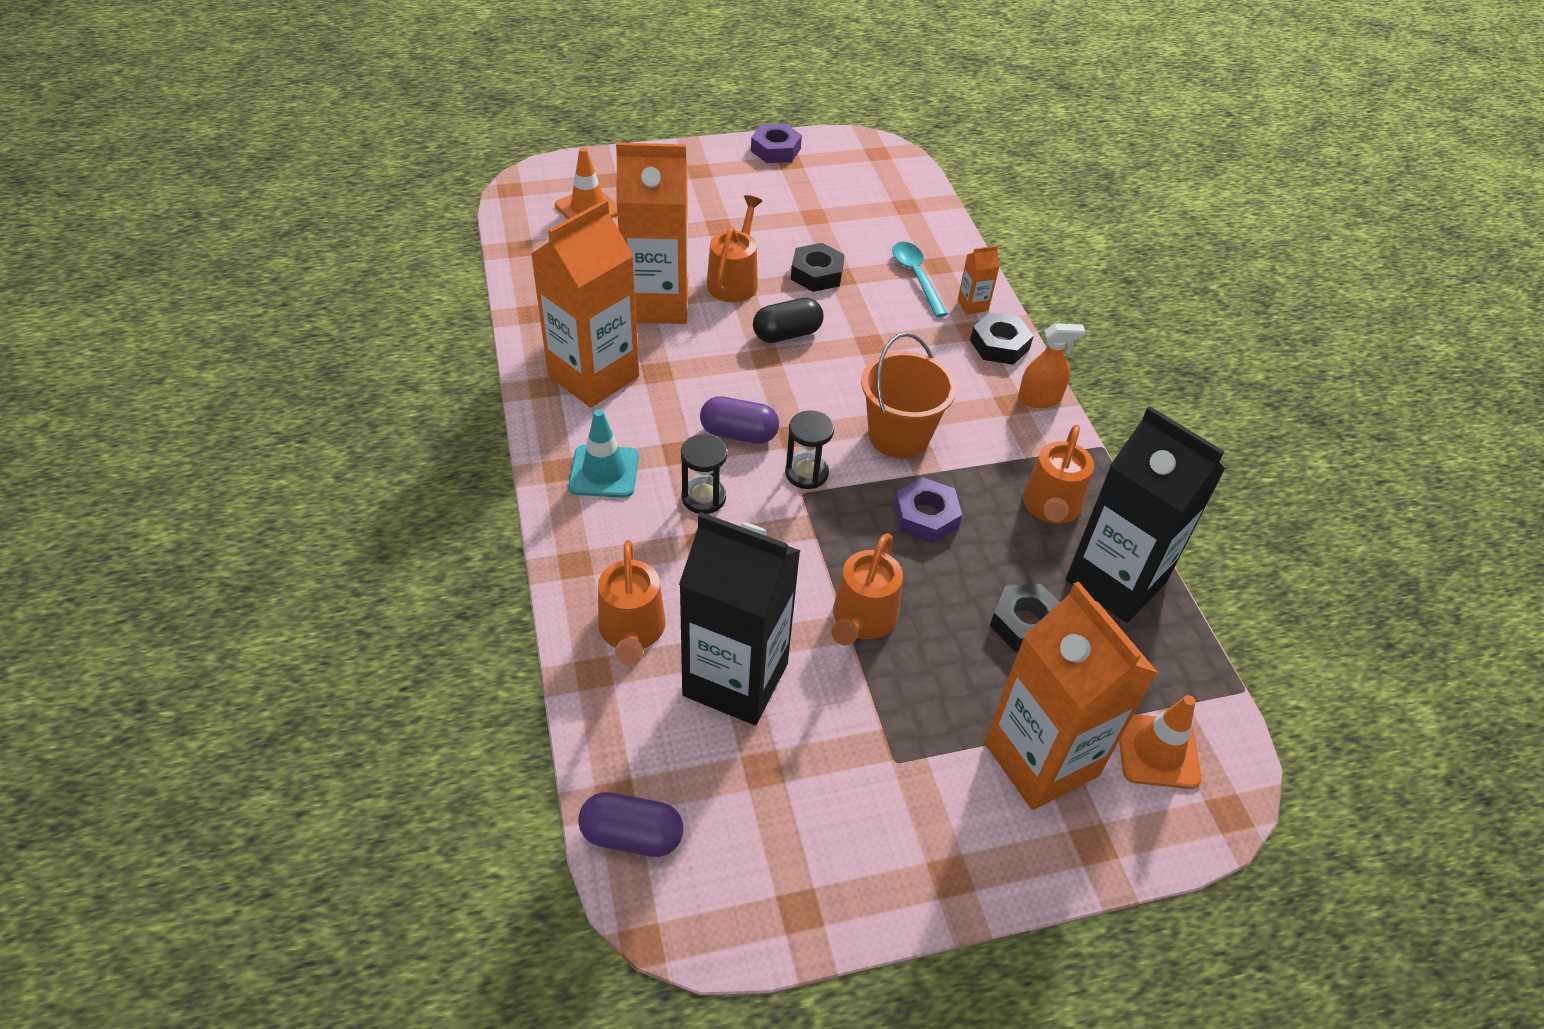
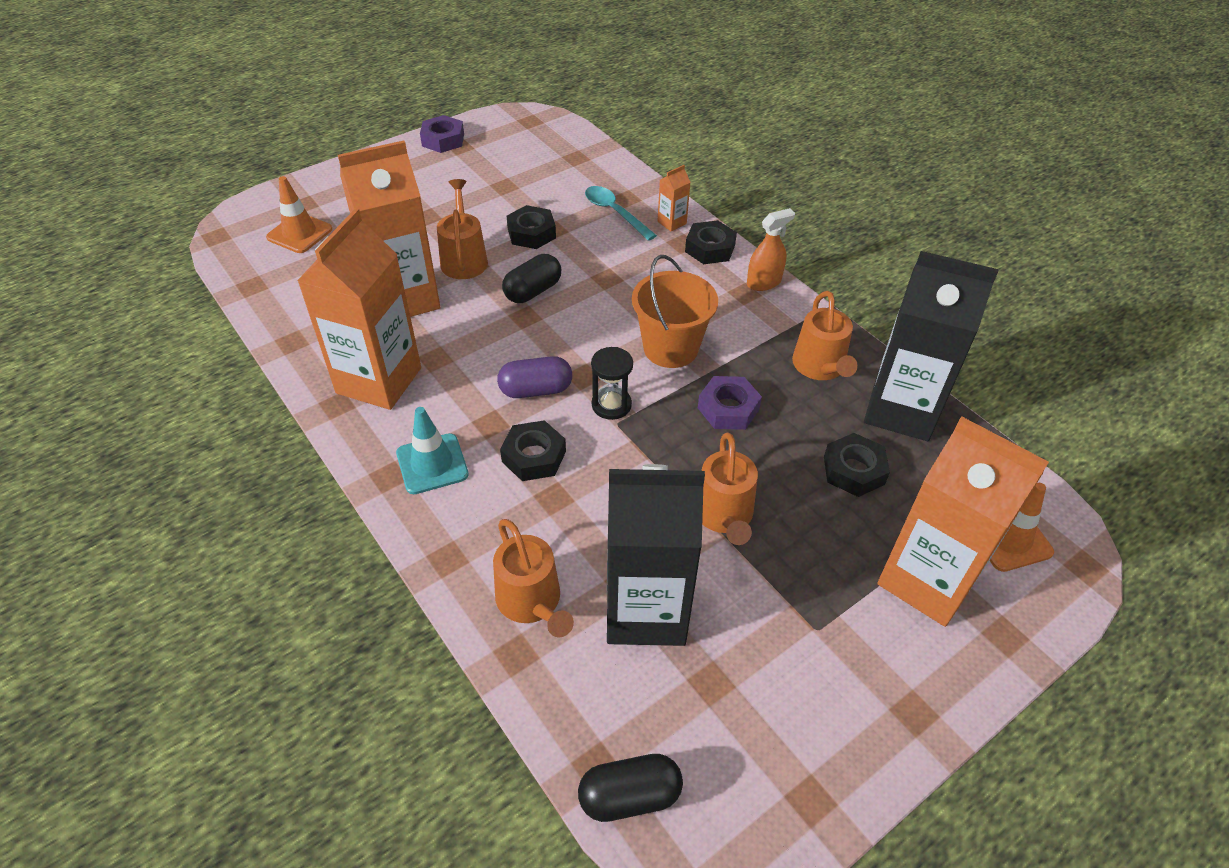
camera: 20 degrees left, 0 degrees up
(632, 835) = (629, 796): purple capsule -> black capsule
(703, 497) = (534, 456): black hourglass -> black nut

